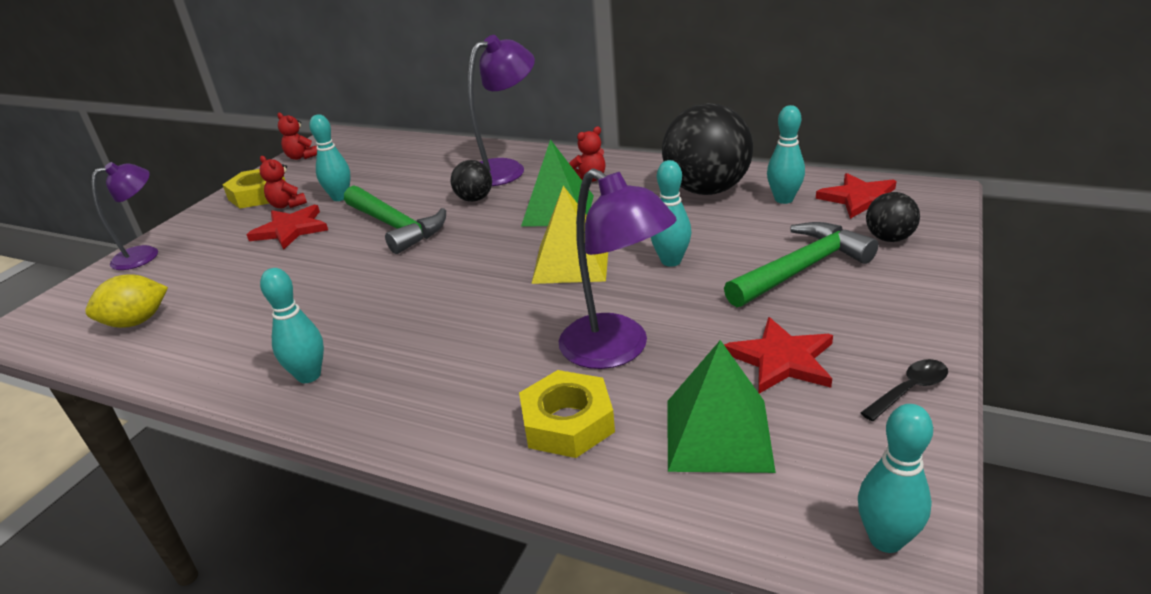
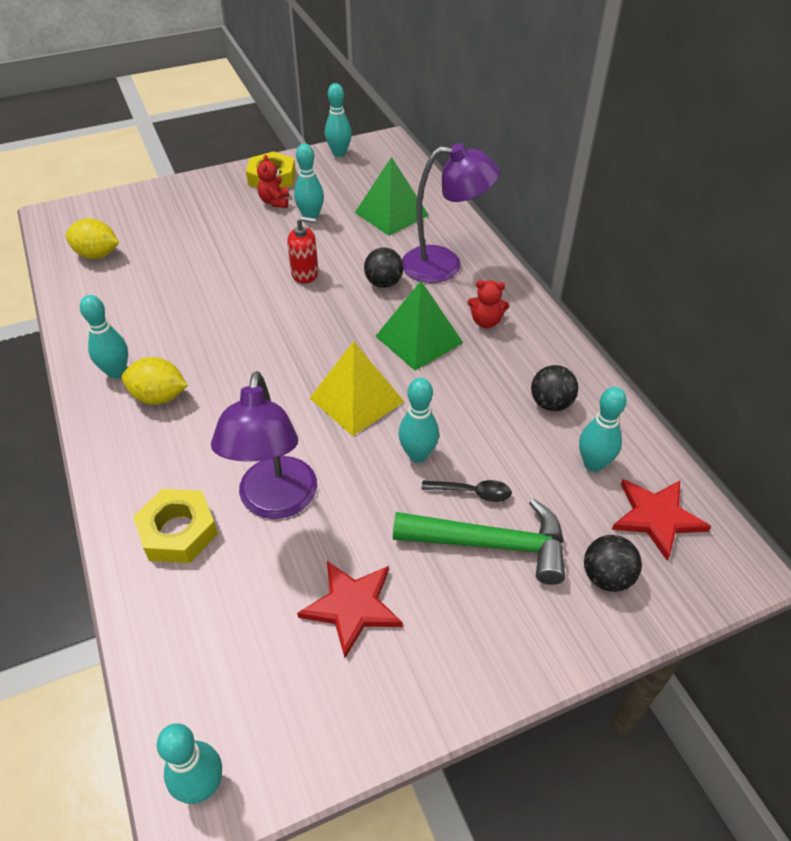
camera: 40 degrees right, 15 degrees up
(145, 254) = (159, 195): purple lamp -> none
(290, 229) = (249, 229): red star -> none
(301, 157) = (339, 153): red teddy bear -> turquoise bowling pin
(388, 363) = (159, 397): none -> yellow lemon
(395, 226) = (305, 274): green hammer -> red soap dispenser
(706, 190) = (551, 403): black ball -> black ball, size x0.48
(718, 434) = (233, 622): green pyramid -> green pyramid (391, 214)
(909, 390) = (386, 713): black spoon -> black spoon (472, 493)

